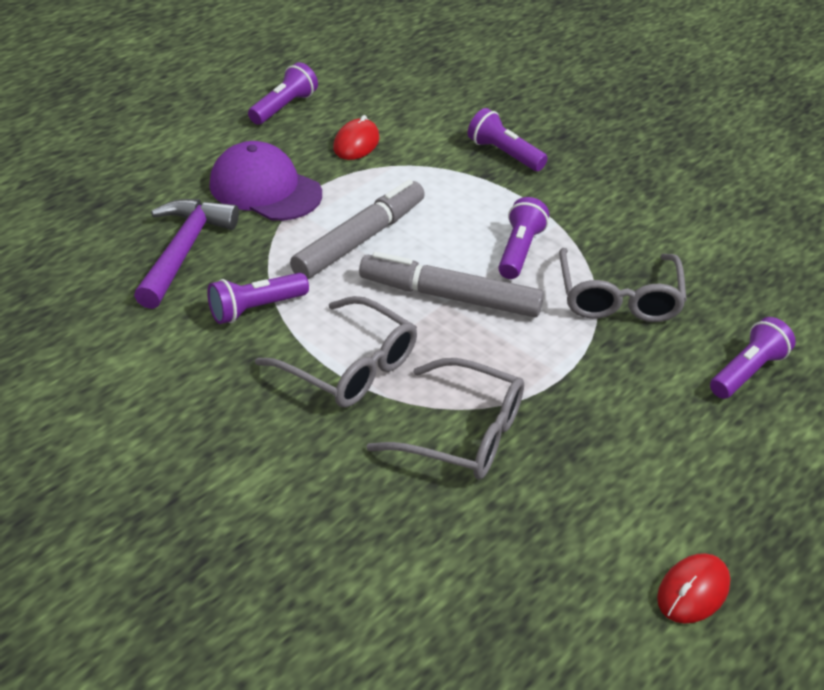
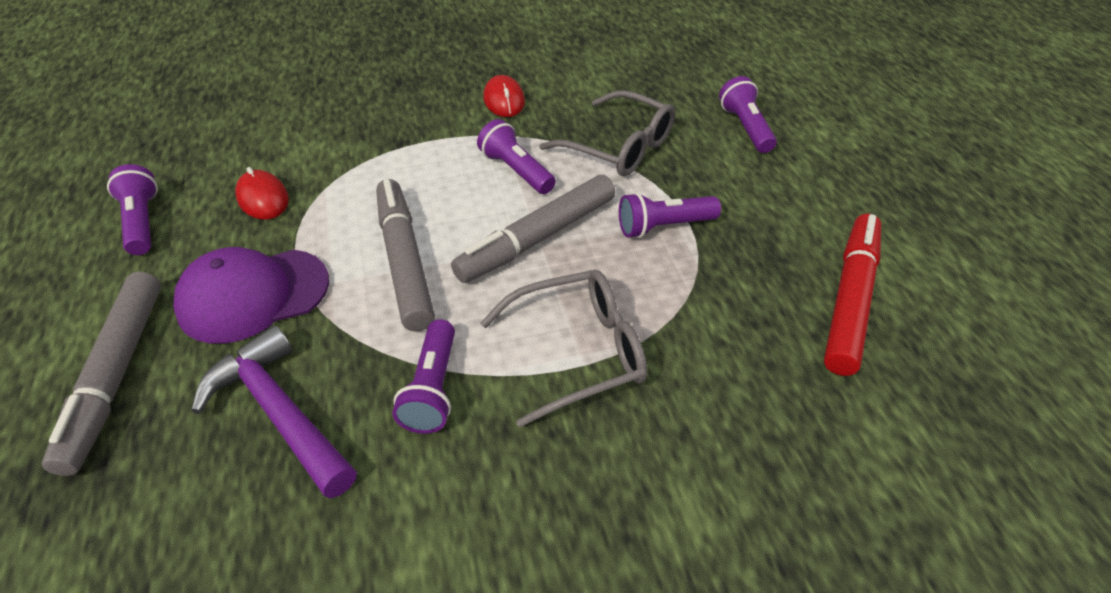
camera: 55 degrees left, 5 degrees up
(157, 172) = (115, 376): none -> grey marker
(464, 434) = (720, 313): grey glasses -> none
(504, 154) = (385, 120): purple flashlight -> purple flashlight (664, 226)
(560, 517) = (850, 300): none -> red marker
(693, 591) = (960, 264): red mouse -> red mouse (504, 100)

